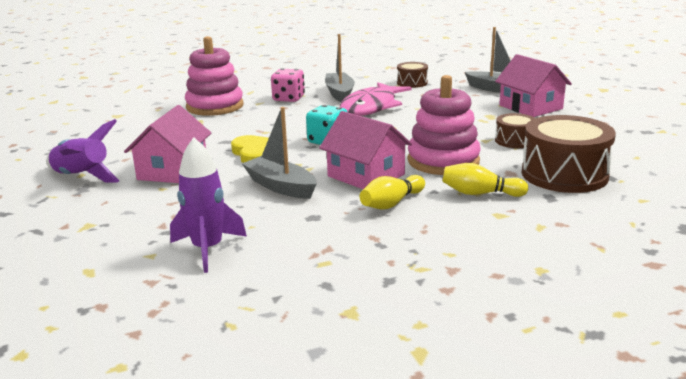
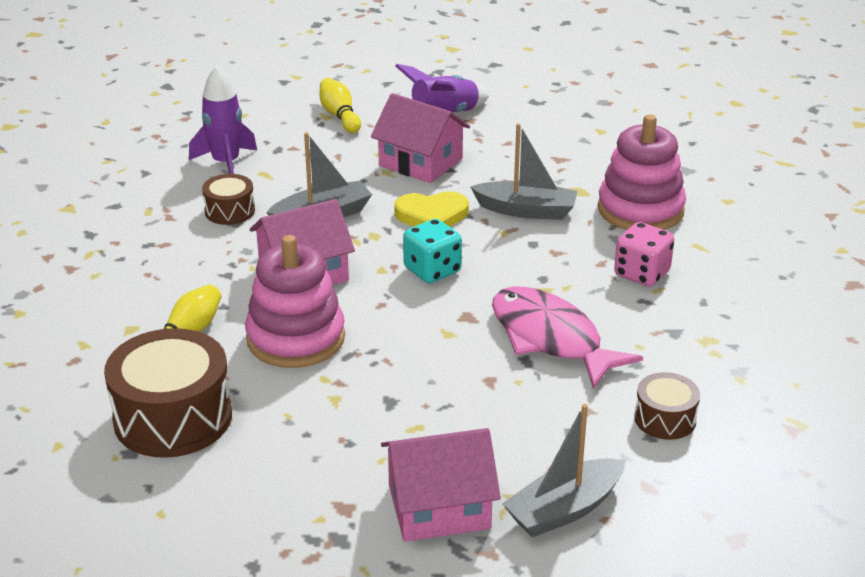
camera: 110 degrees right, 10 degrees up
(339, 93) = (642, 325): grey boat -> grey boat (526, 210)
(391, 203) = (220, 271): yellow bowling pin -> yellow bowling pin (340, 116)
(514, 141) = (310, 424): brown drum -> brown drum (230, 211)

